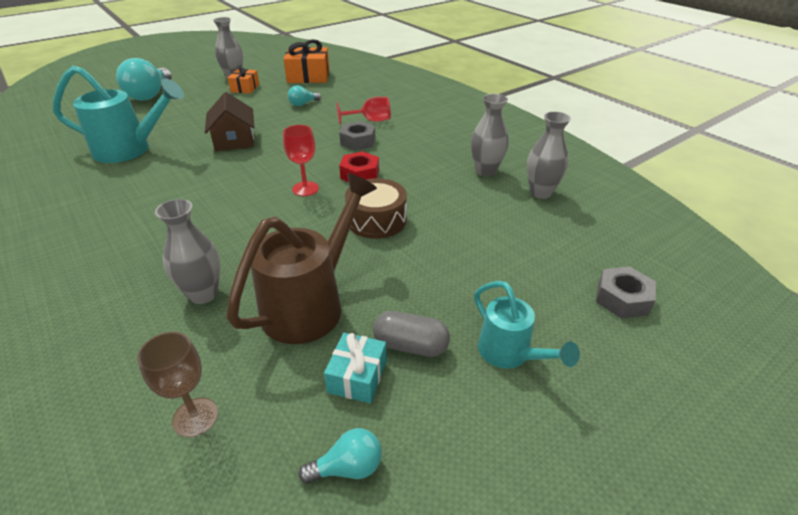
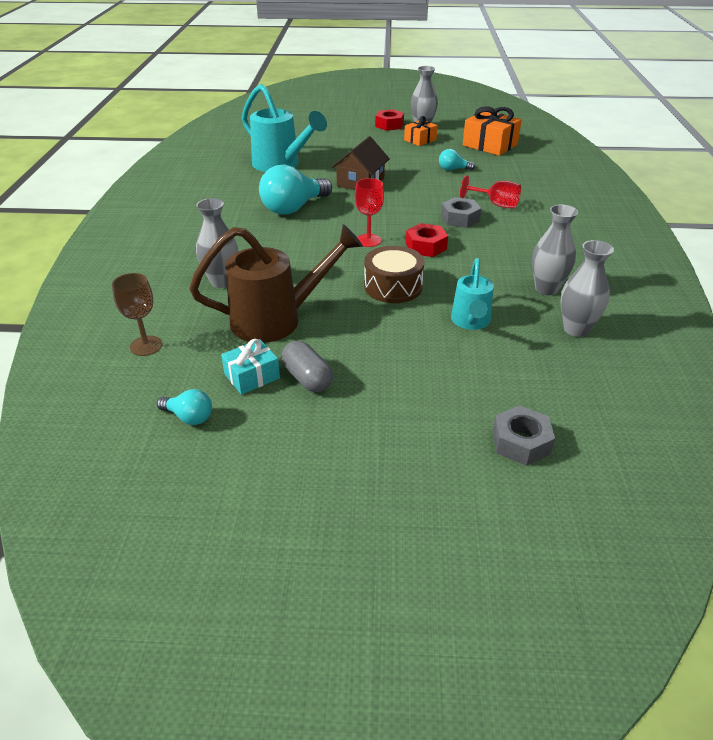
camera: 40 degrees right, 0 degrees up
(150, 95) = (339, 124): turquoise light bulb -> turquoise light bulb (293, 208)
(201, 83) = (389, 125): none -> red nut
(509, 354) = (368, 422): turquoise watering can -> turquoise watering can (470, 322)

